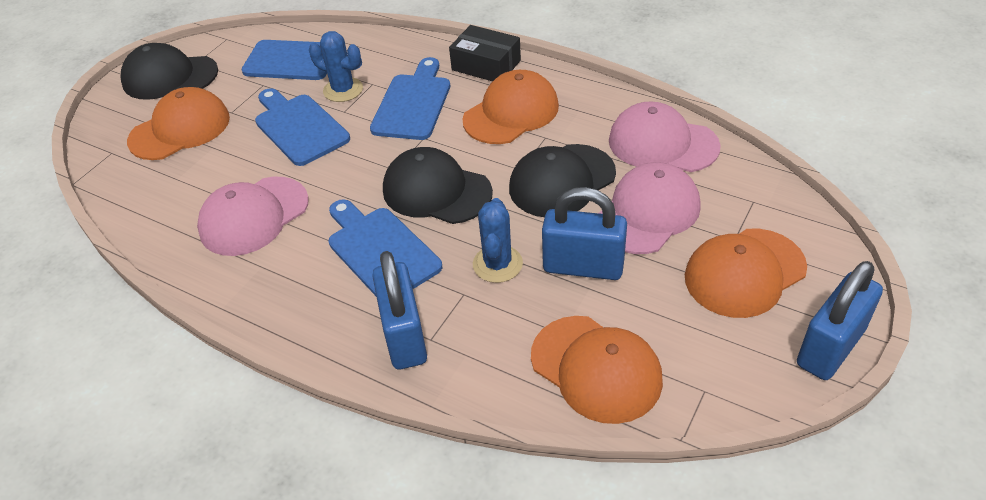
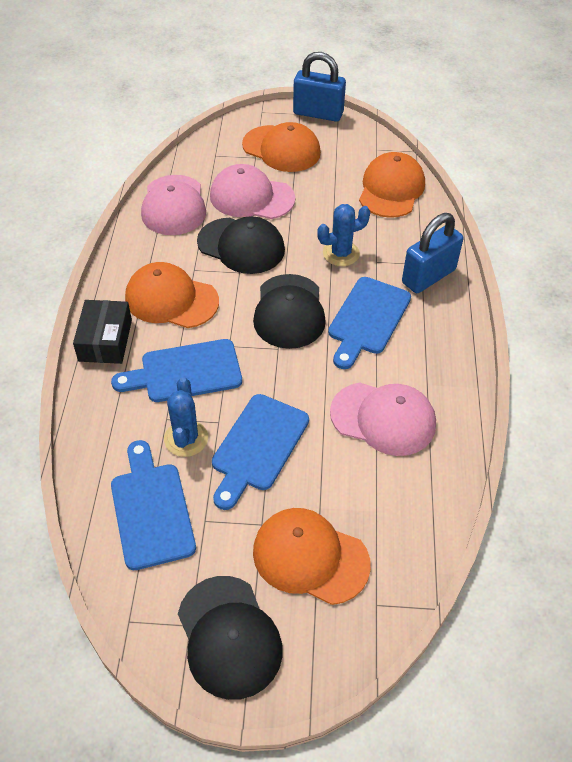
camera: 120 degrees left, 5 degrees up
(583, 266) = (318, 214): blue padlock -> none

